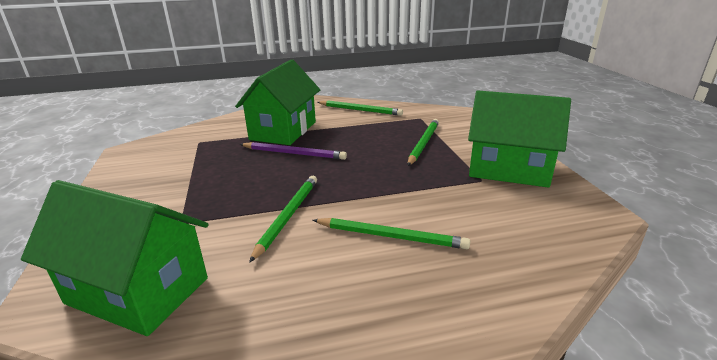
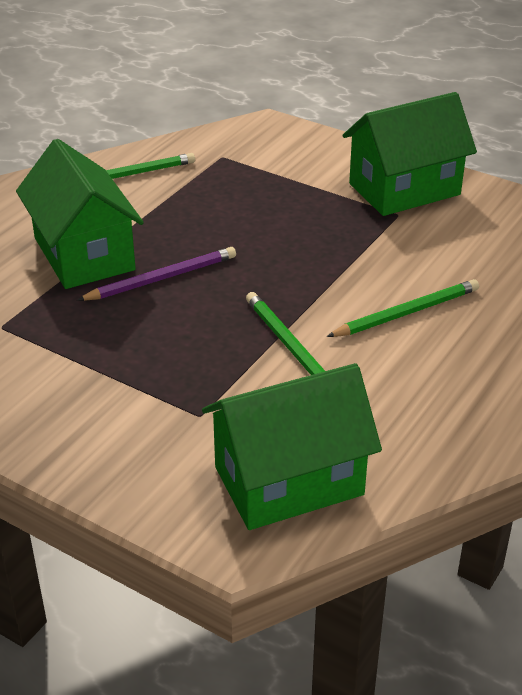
camera: 45 degrees left, 10 degrees up
(423, 143) = (281, 194): green pencil -> none

